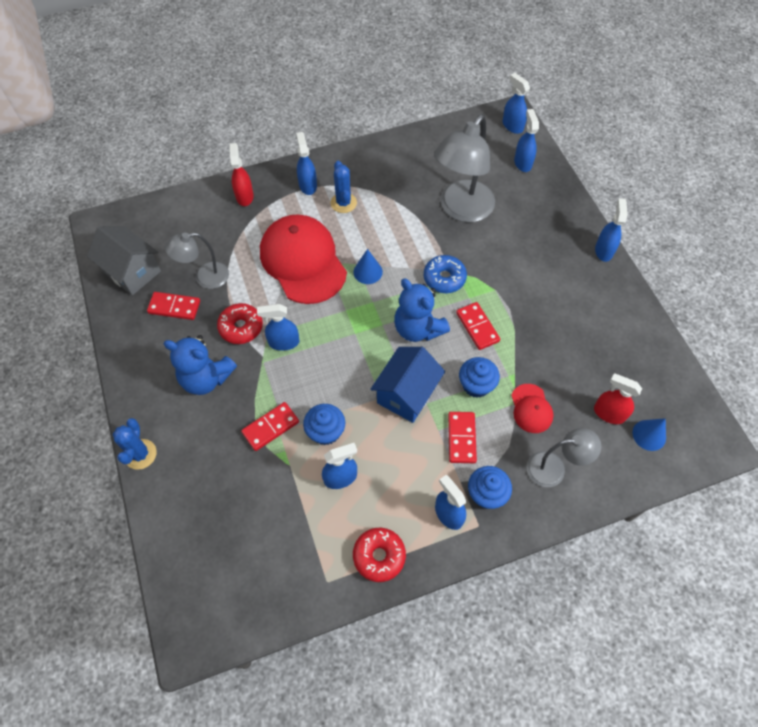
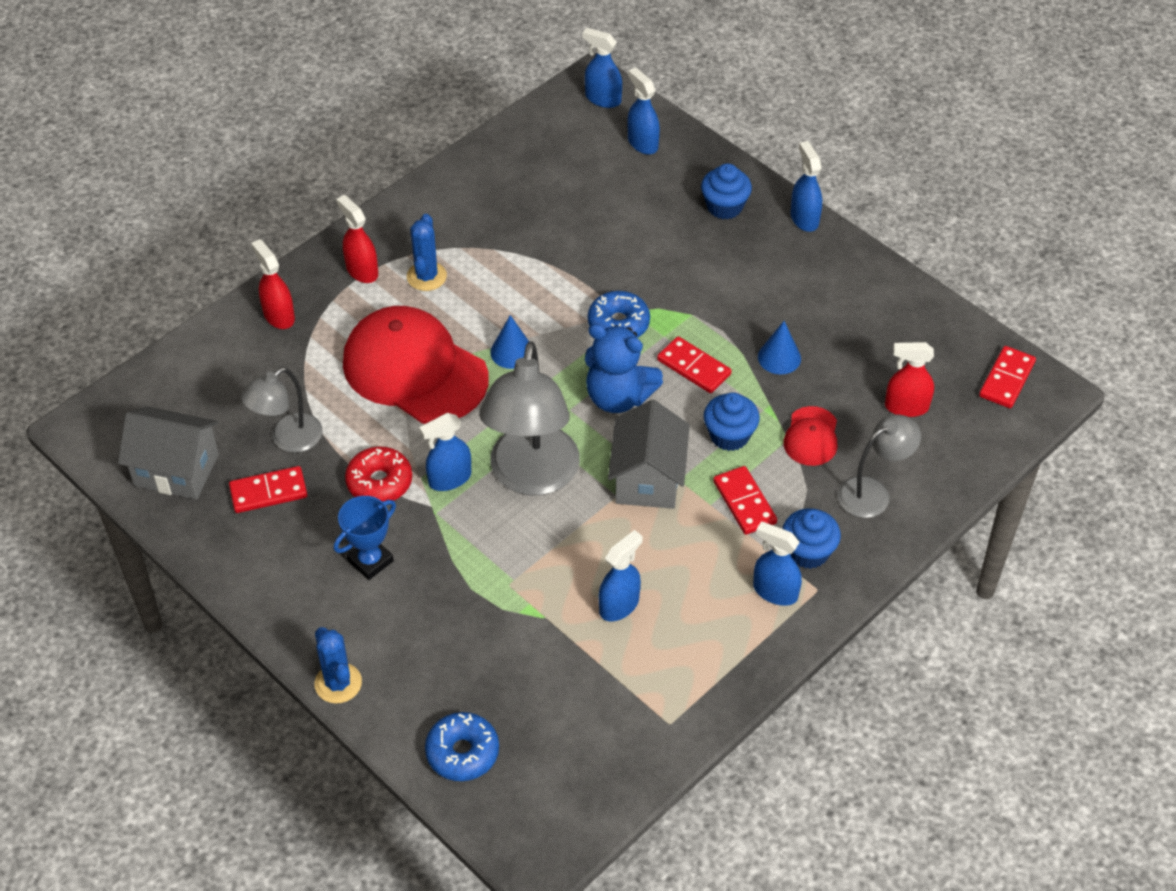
camera: 25 degrees left, 10 degrees down
(186, 539) = (462, 752): none -> blue donut
(206, 378) = (370, 561): blue teddy bear -> blue trophy
(270, 427) = (494, 584): red domino -> red domino (1006, 379)
(308, 185) = (362, 270): blue spray bottle -> red spray bottle
(326, 431) = (569, 561): blue cupcake -> blue cupcake (724, 207)
(343, 203) = (426, 276): blue cactus -> blue cactus turned 45 degrees clockwise
(379, 556) = (717, 670): red donut -> none
(406, 394) = (647, 479): blue house -> grey house
(461, 210) = (593, 230): grey lamp -> grey lamp (532, 477)
(531, 408) = (811, 437): red cap -> red cap turned 45 degrees clockwise
(649, 435) = (964, 413): blue cone -> blue cone (779, 357)

